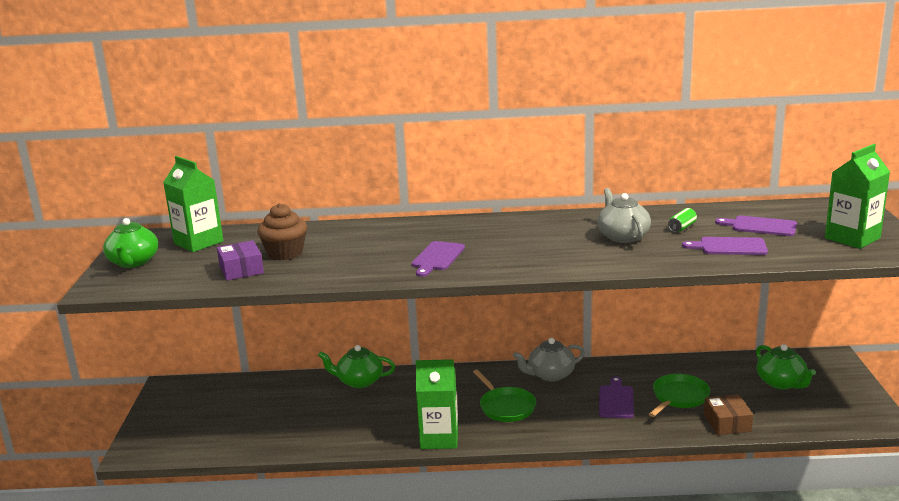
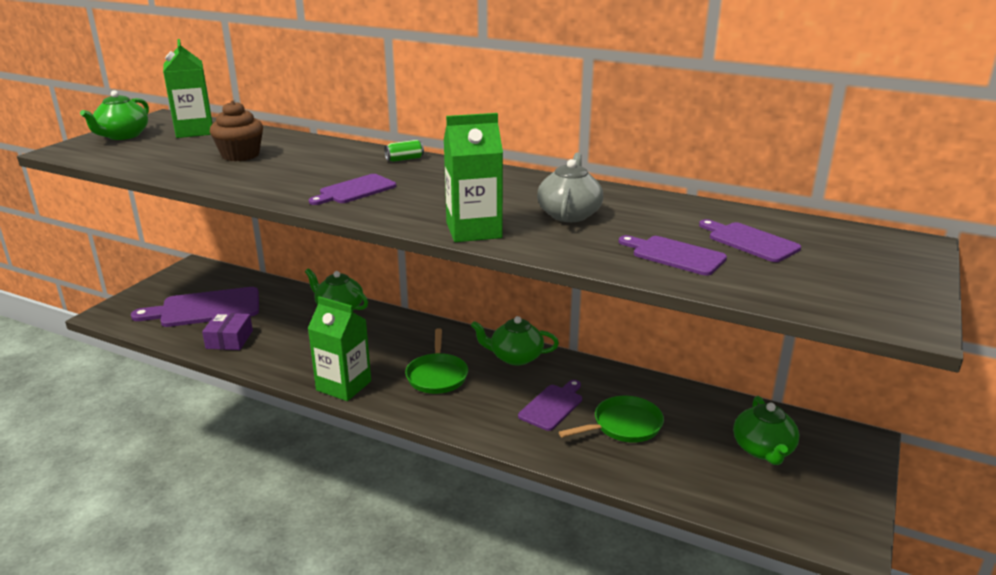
camera: 25 degrees right, 5 degrees up
(231, 418) = (206, 308): none -> purple cutting board
(241, 269) = (183, 161): purple box -> purple box (229, 339)
(550, 375) = (515, 357): grey teapot -> green teapot
(682, 227) = (651, 220): green can -> green can (404, 159)
(727, 423) = (648, 474): brown box -> none
(852, 238) = (853, 285): green carton -> green carton (473, 230)

